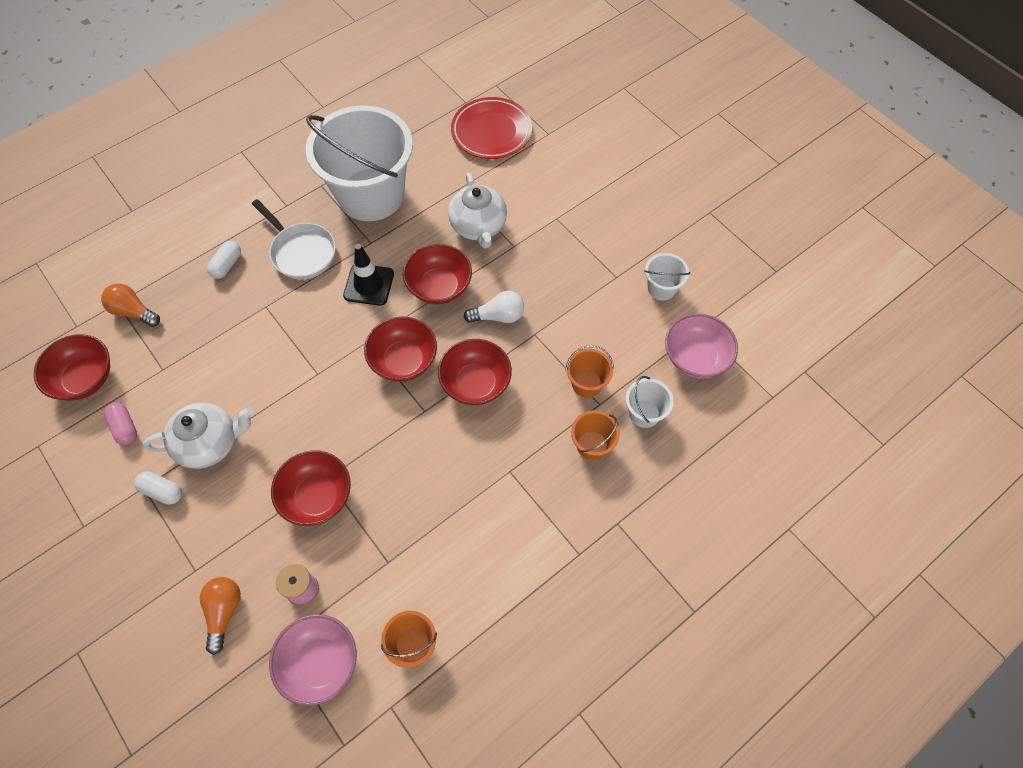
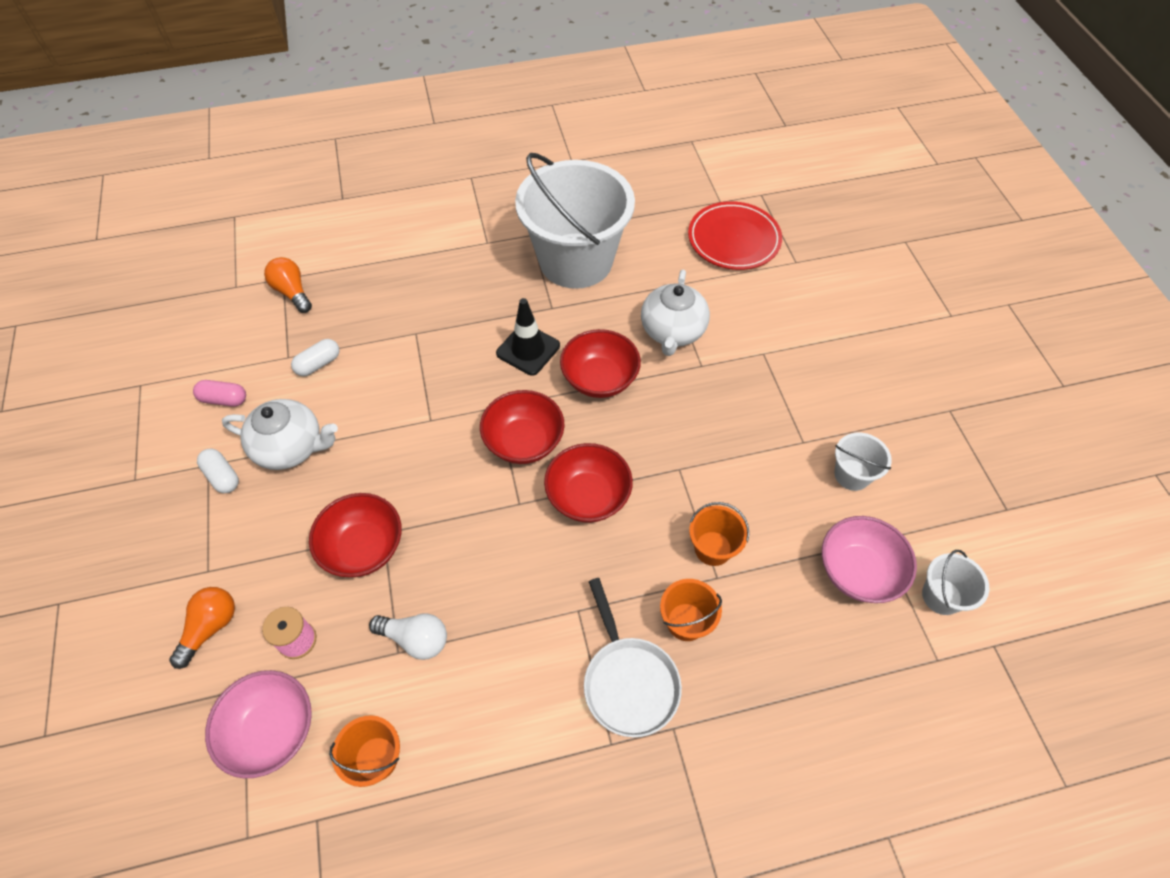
camera: 25 degrees right, 5 degrees down
(85, 379) = (215, 338): red bowl -> none
(125, 427) = (224, 399): pink capsule -> pink capsule turned 75 degrees counterclockwise
(227, 265) = (401, 279): white capsule -> white capsule (318, 364)
(301, 252) = (478, 292): white pan -> white pan (628, 682)
(498, 316) = (648, 434): white light bulb -> white light bulb (415, 639)
(644, 413) = (765, 611): white bucket -> white bucket (941, 596)

